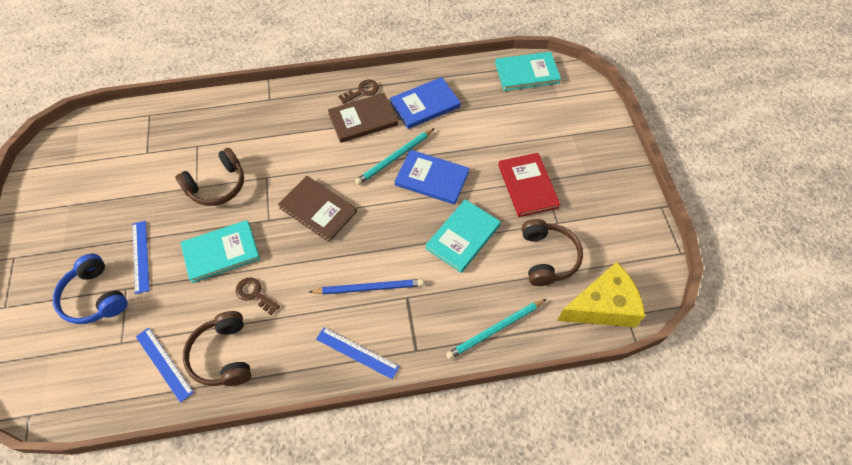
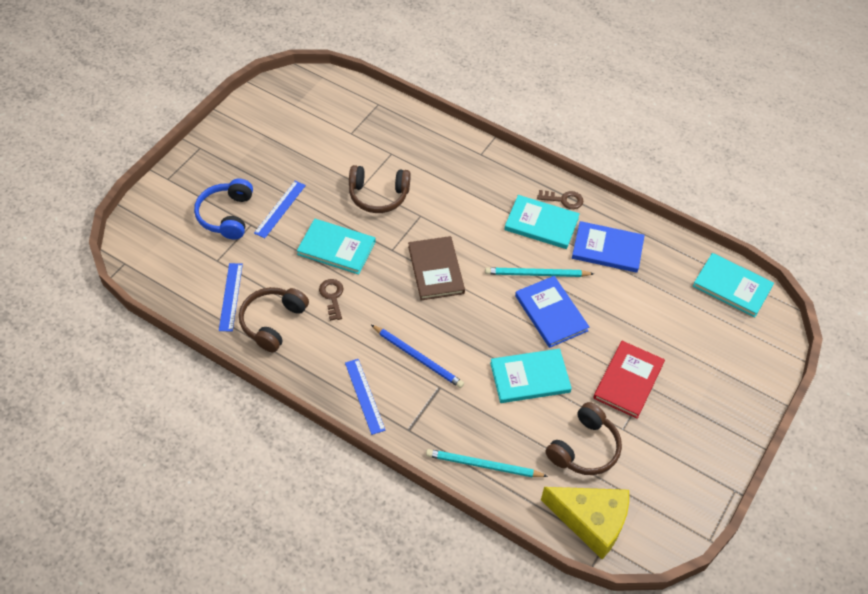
camera: 40 degrees right, 5 degrees down
(363, 119) = (541, 224): brown book -> turquoise book

